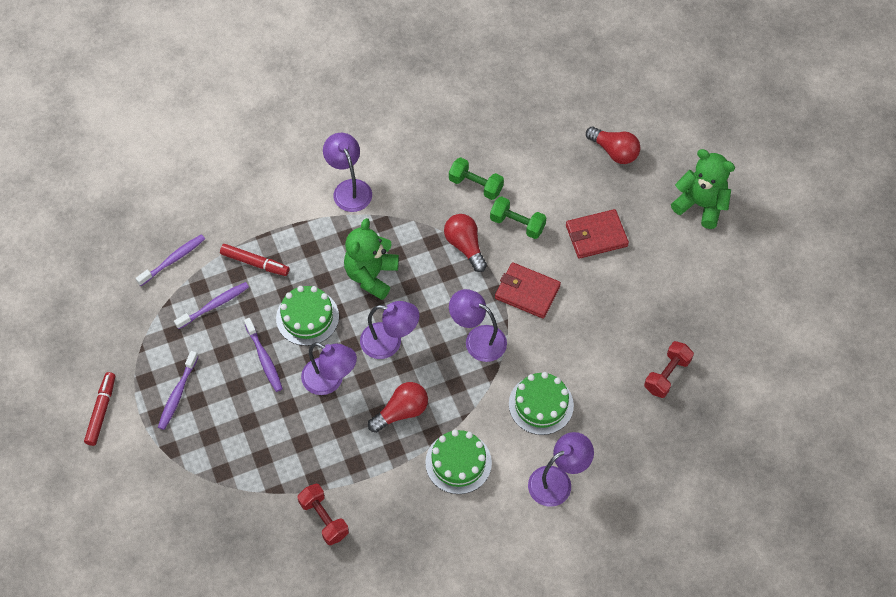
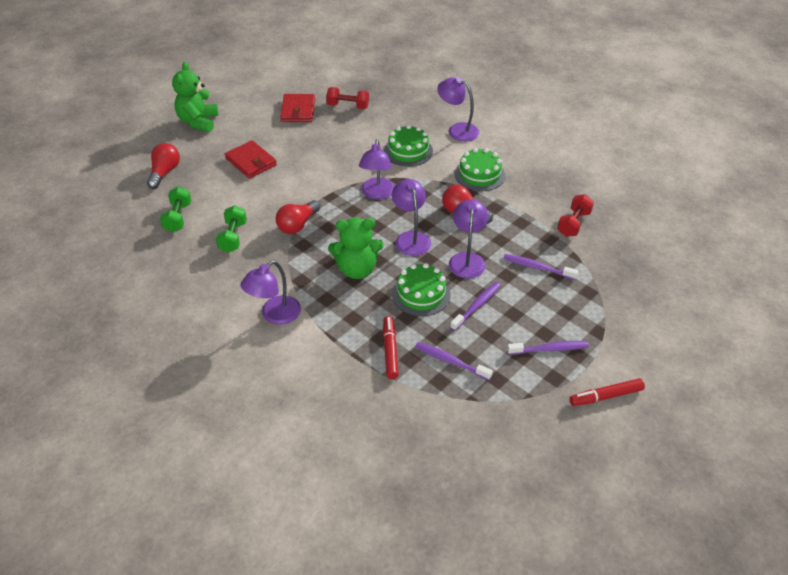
camera: 115 degrees left, 15 degrees down
(173, 260) = (424, 415): purple toothbrush -> purple toothbrush (537, 267)
(517, 224) = (261, 203): green dumbbell -> green dumbbell (178, 217)
(527, 292) = (321, 181): red wallet -> red wallet (298, 110)

